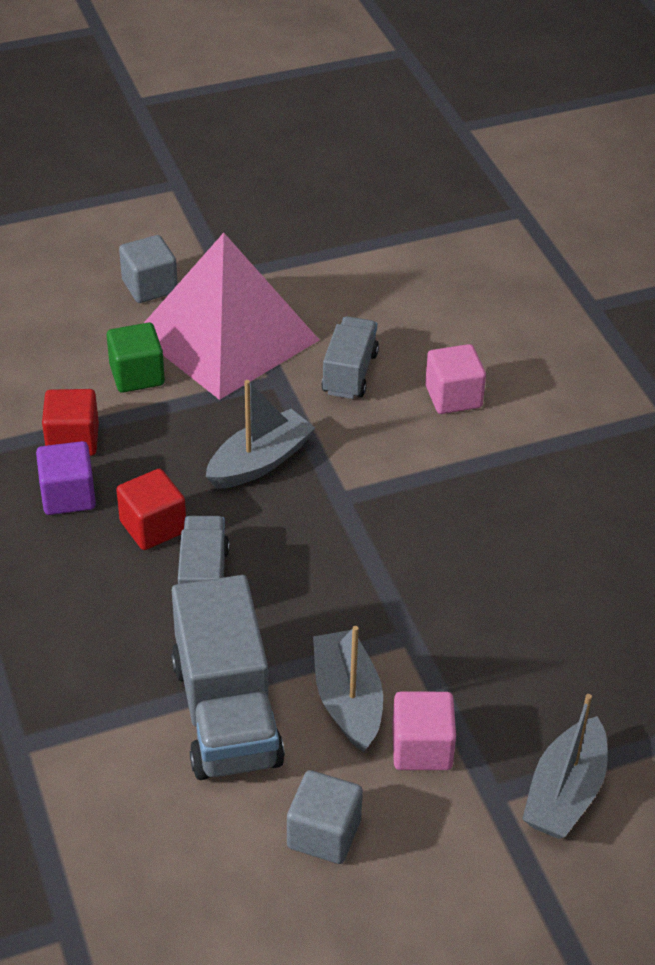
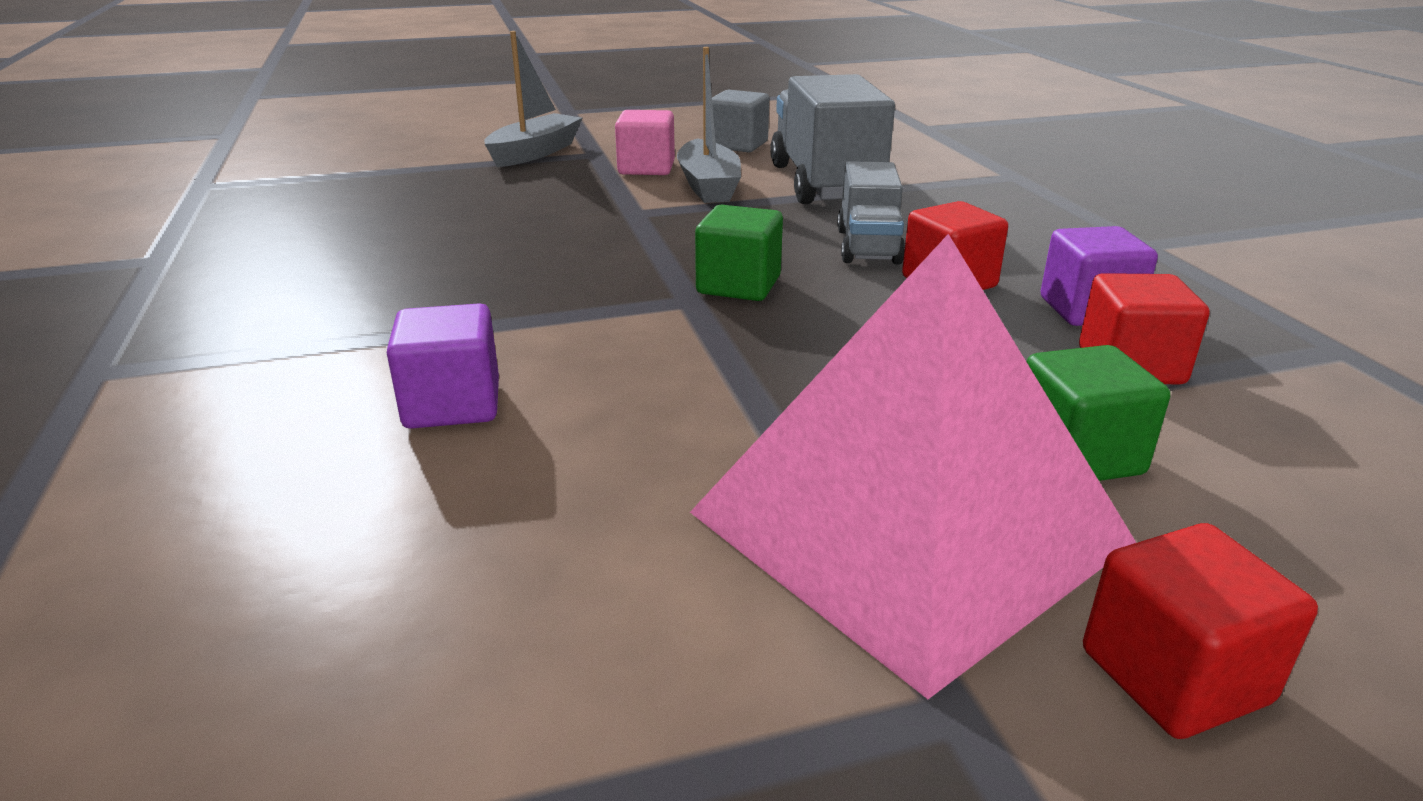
camera: 175 degrees left, 15 degrees down
(149, 286) = (1174, 676): grey cube -> red cube
(260, 462) = (809, 335): grey boat -> none
(307, 517) = (738, 285): none -> green cube
(349, 373) = (637, 446): grey truck -> none
(453, 396) = (452, 404): pink cube -> purple cube

